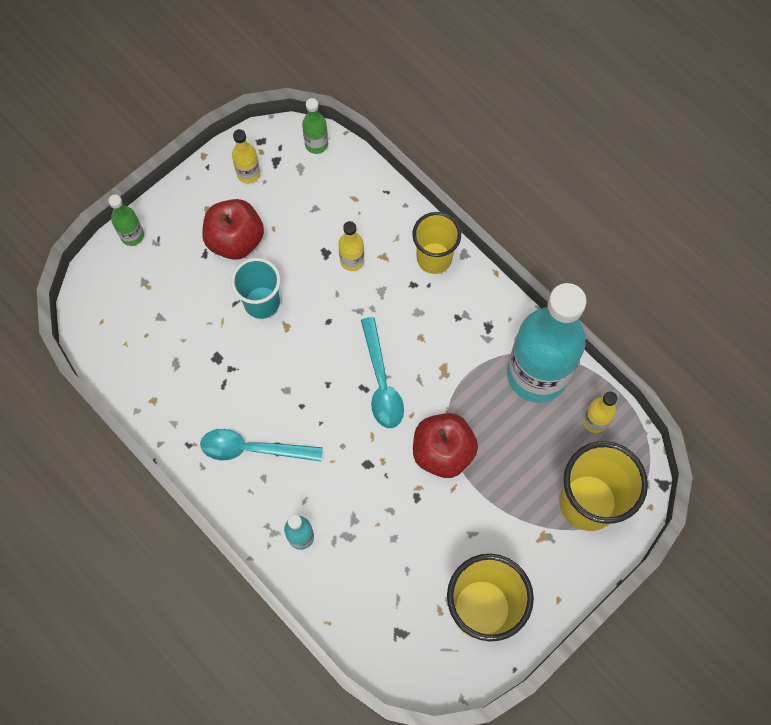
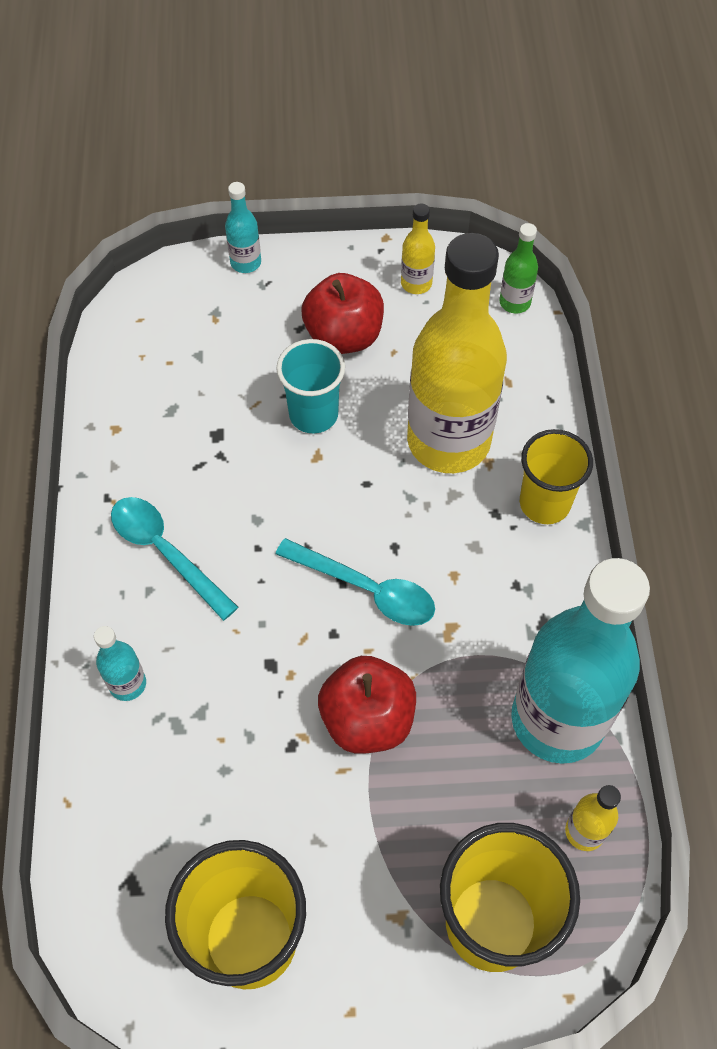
camera: 40 degrees right, 10 degrees down
(132, 235) = (245, 262): green bottle -> turquoise bottle
(352, 261) = (448, 441): yellow bottle -> yellow bottle, size x2.47
(381, 382) = (366, 589): turquoise spoon -> turquoise spoon turned 90 degrees counterclockwise

